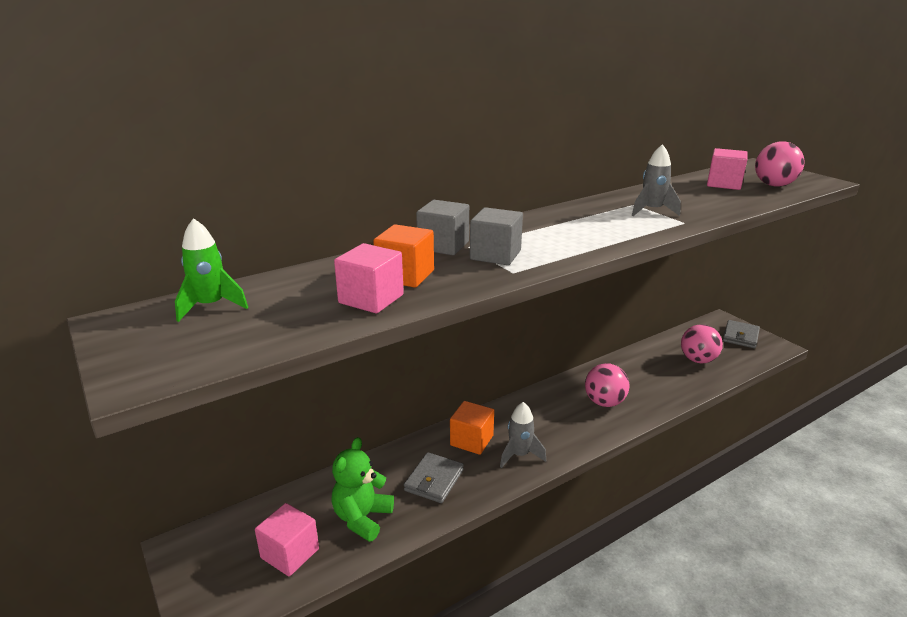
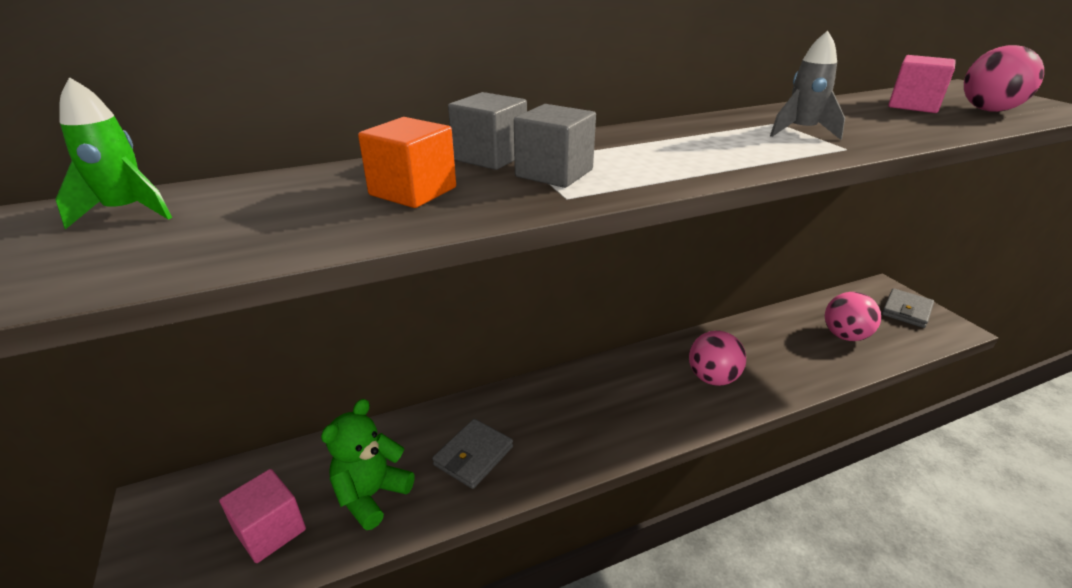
camera: 10 degrees right, 5 degrees up
(371, 299) = (342, 219): pink cube -> none
(471, 440) = (534, 408): orange cube -> none
(519, 455) = (588, 436): grey rocket -> none

